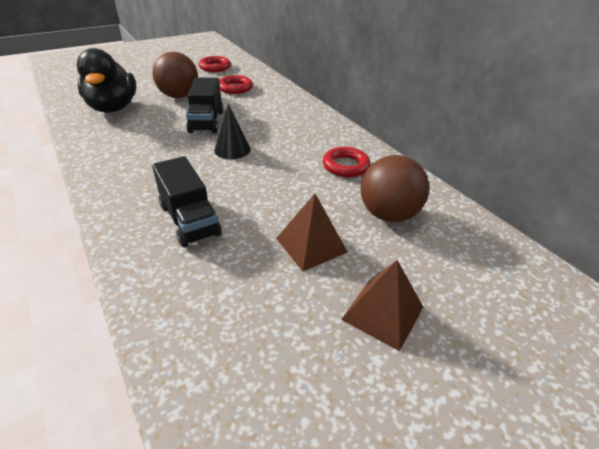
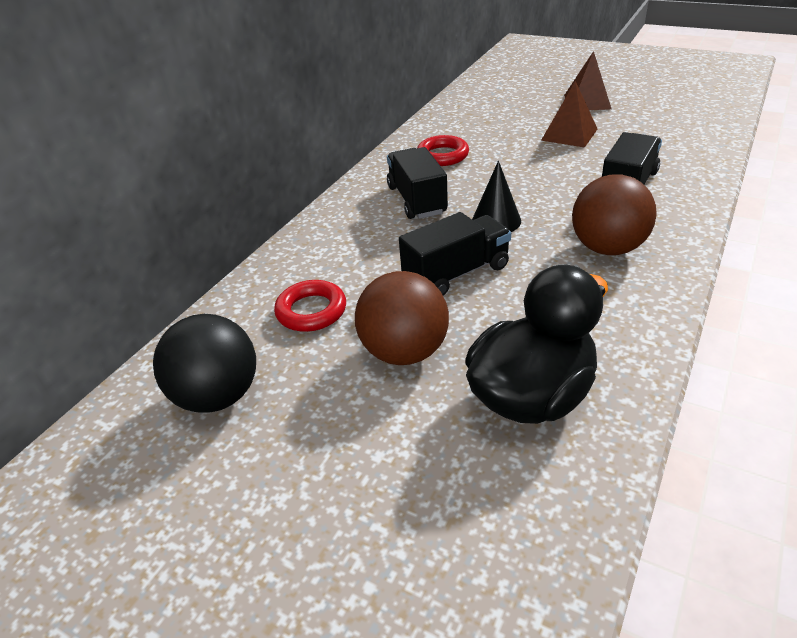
camera: 115 degrees left, 0 degrees up
(215, 67) = (218, 396): red ring -> black ball
(293, 136) = (417, 200): none -> black truck
(388, 214) = (491, 122): brown ball -> brown ball (607, 248)

